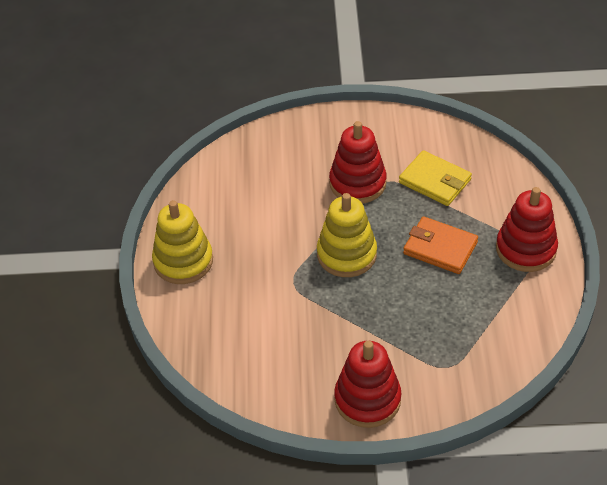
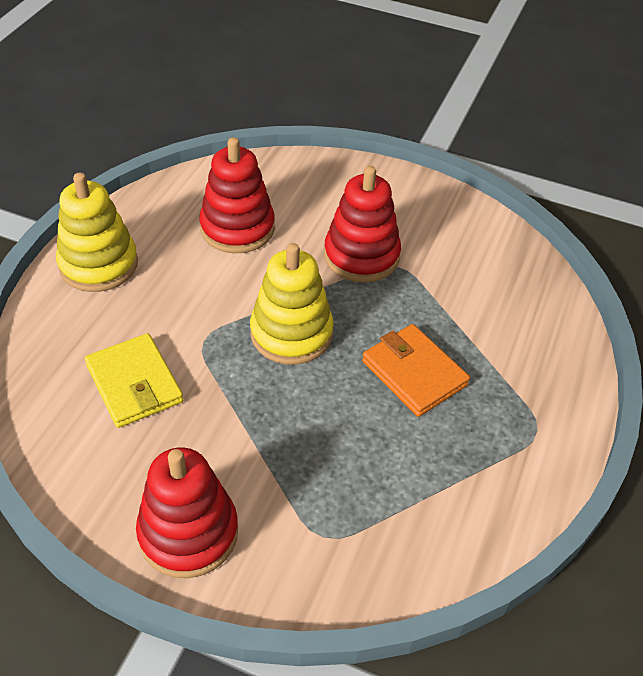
camera: 20 degrees right, 0 degrees up
(435, 181) = (458, 289): yellow wallet -> yellow wallet (134, 384)
(526, 249) = (529, 421): red stacking toy -> red stacking toy (237, 228)

